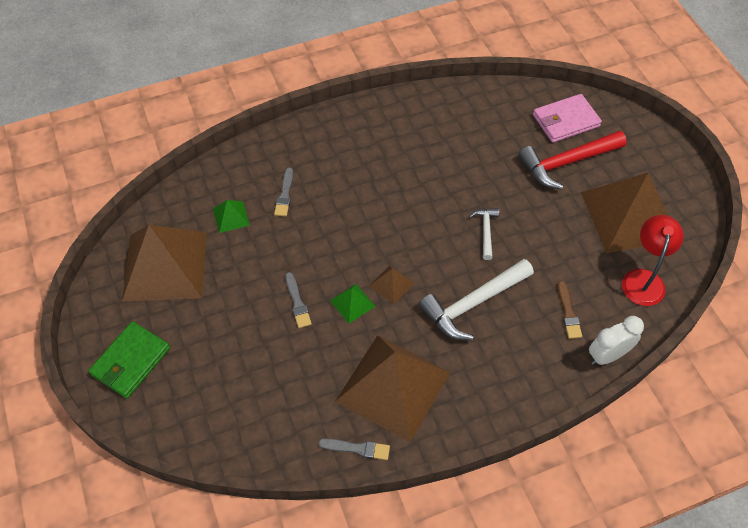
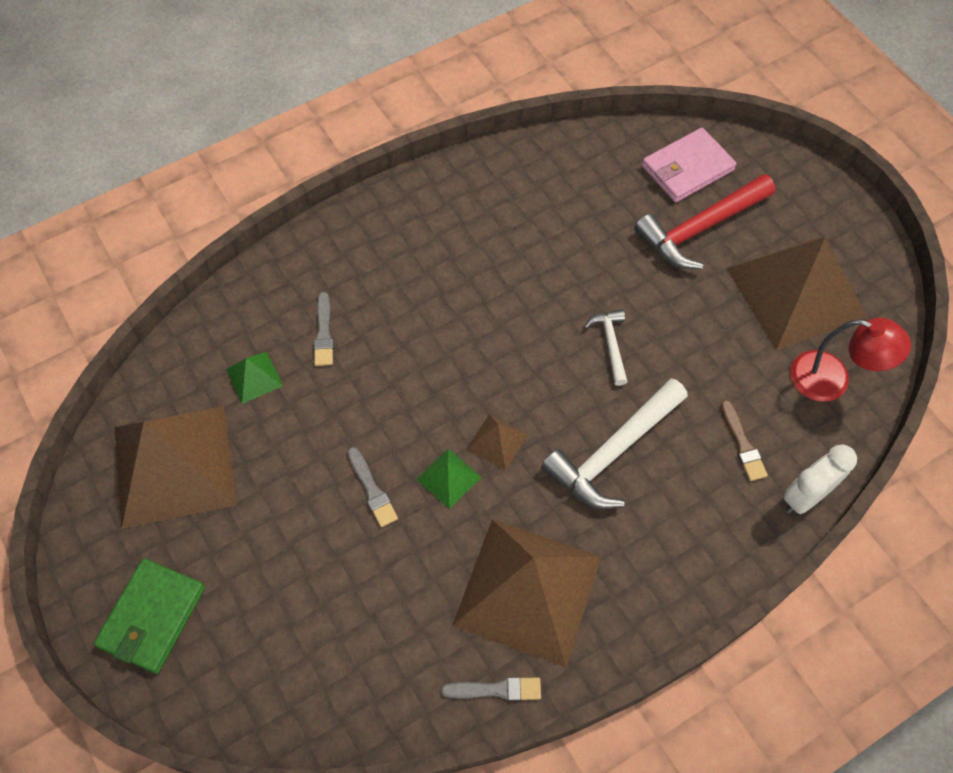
camera: 10 degrees left, 5 degrees up
(643, 279) = (832, 380): red lamp -> red lamp turned 105 degrees clockwise

